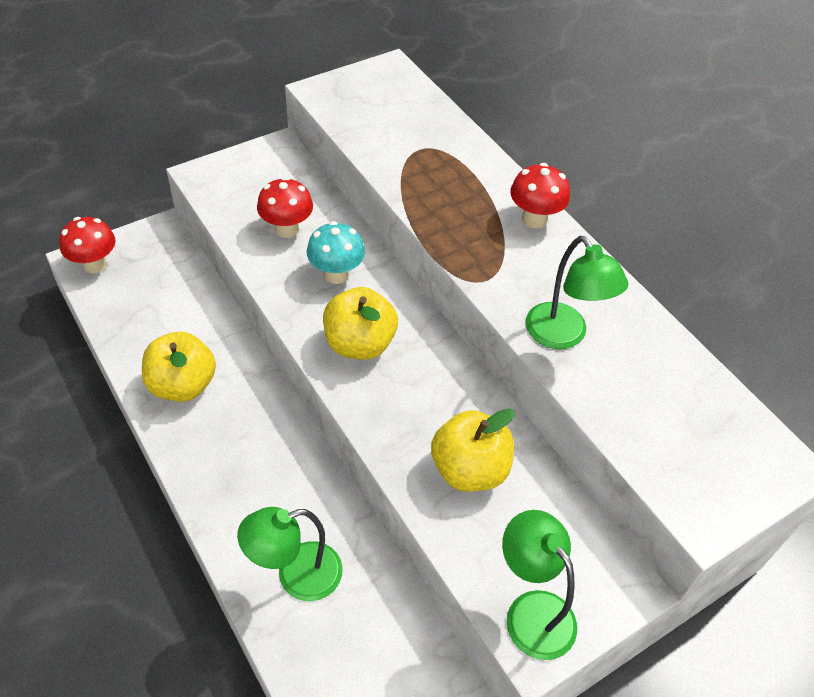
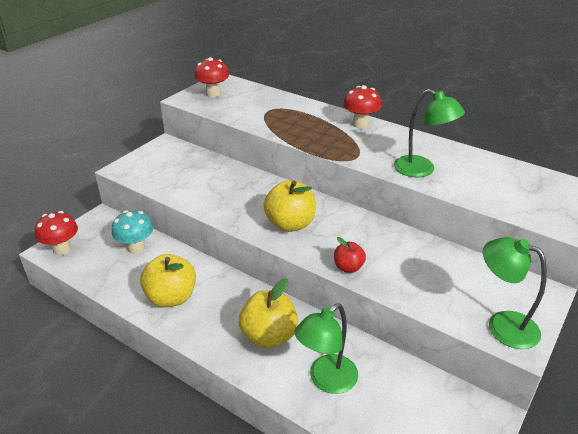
camera: 20 degrees left, 15 degrees down
(287, 229) = (200, 181): red mushroom -> red mushroom (213, 94)
(336, 274) = (249, 194): turquoise mushroom -> turquoise mushroom (136, 248)
(390, 442) = (348, 267): none -> red apple
(469, 469) = (407, 266): yellow apple -> yellow apple (269, 336)

